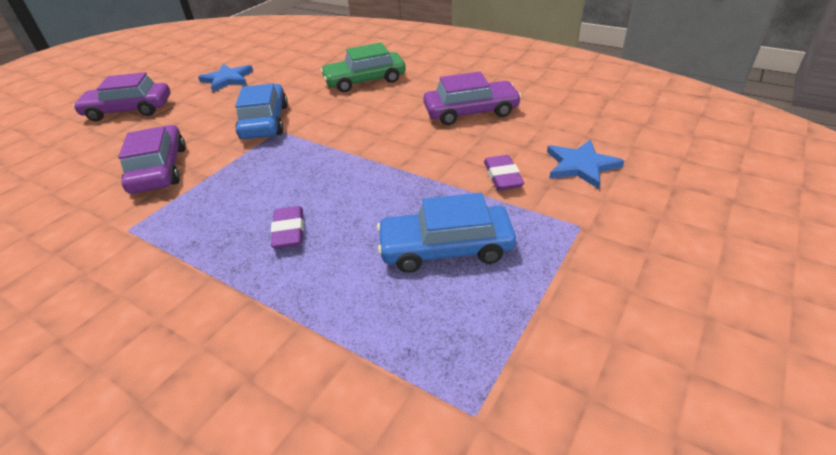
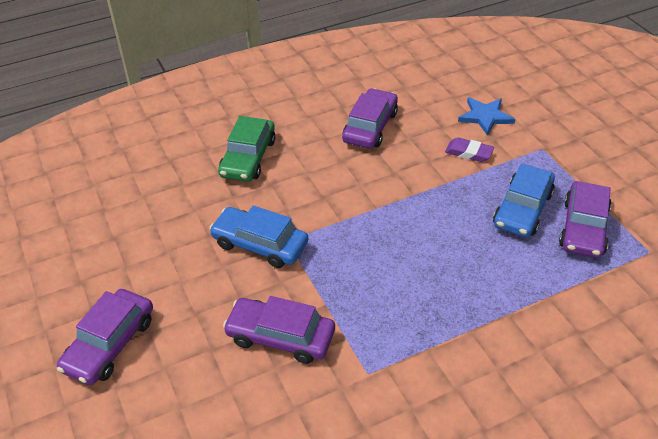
camera: 60 degrees left, 5 degrees up
(227, 79) = (124, 247): blue star -> none
(289, 231) = (448, 275): purple eraser -> none
(461, 316) = (583, 228): none -> purple car

